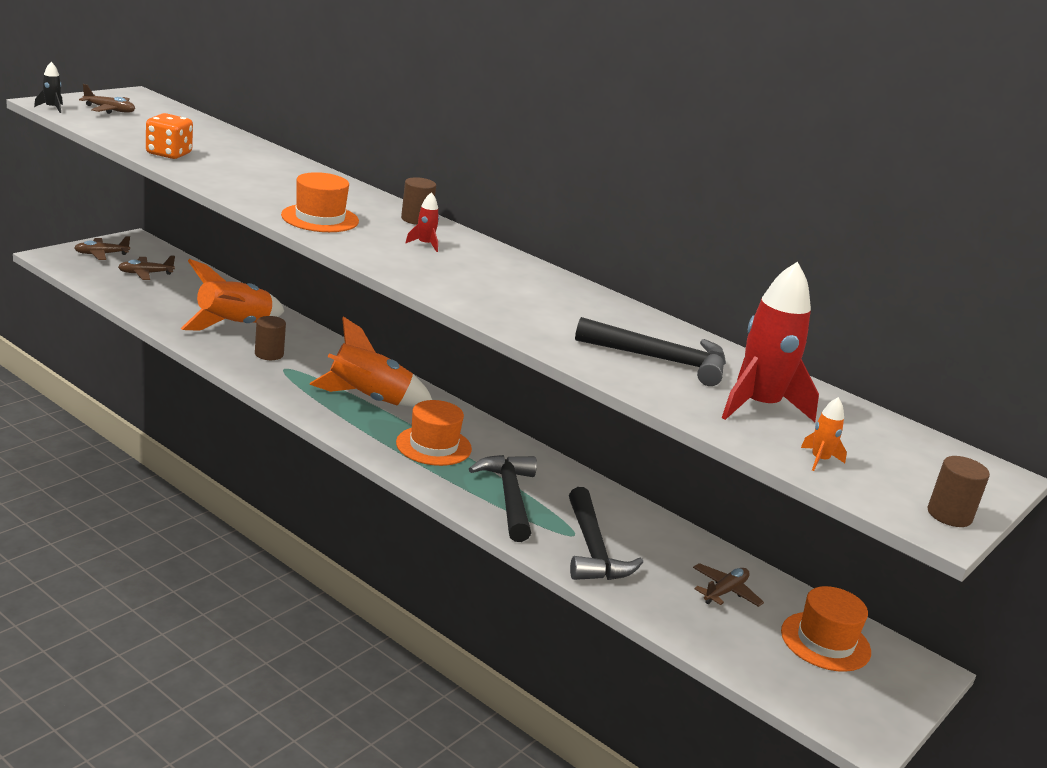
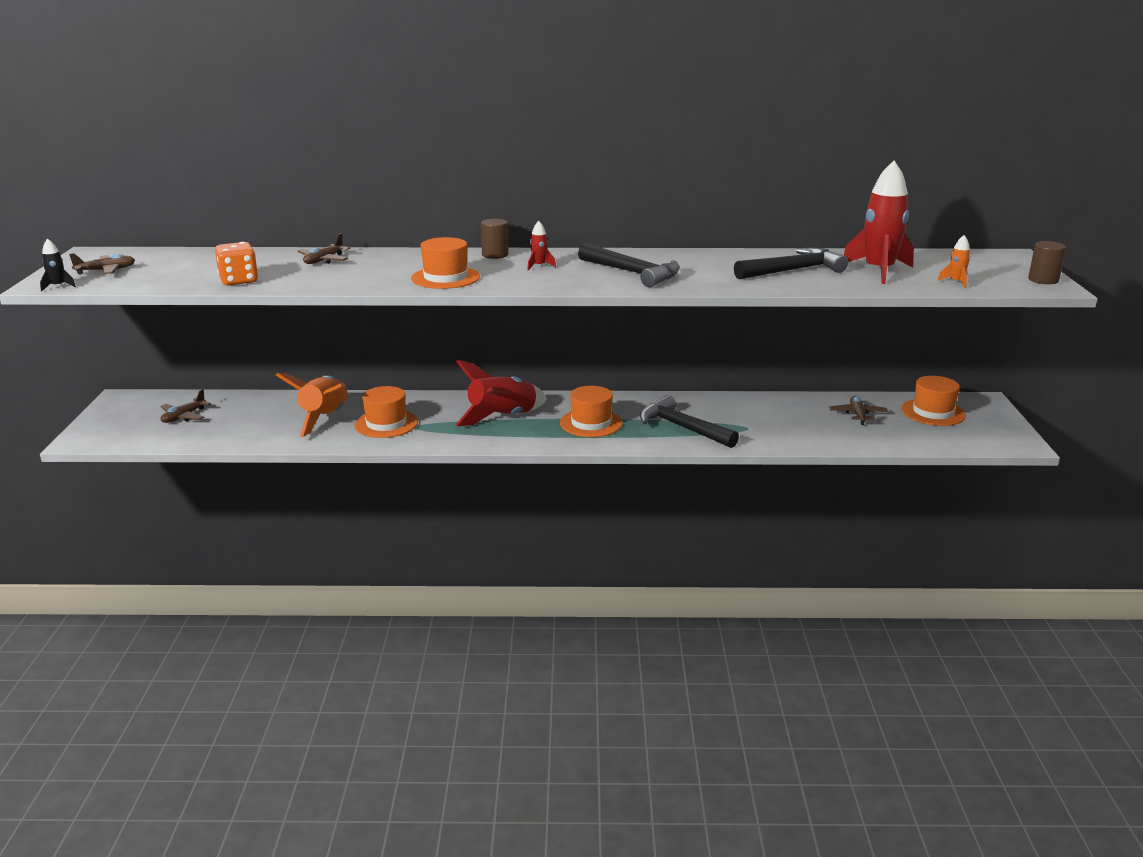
camera: 35 degrees left, 0 degrees up
(101, 254) = (118, 420): brown plane -> brown plane (324, 260)
(269, 354) = (386, 424): brown cylinder -> orange hat
(369, 400) = (503, 418): orange rocket -> red rocket
(593, 549) = (770, 430): black hammer -> black hammer (633, 273)

